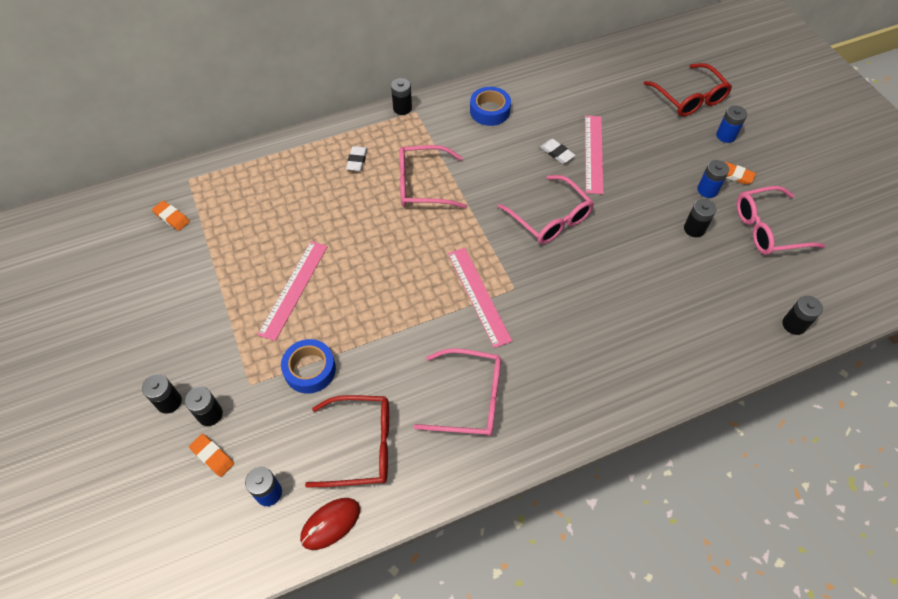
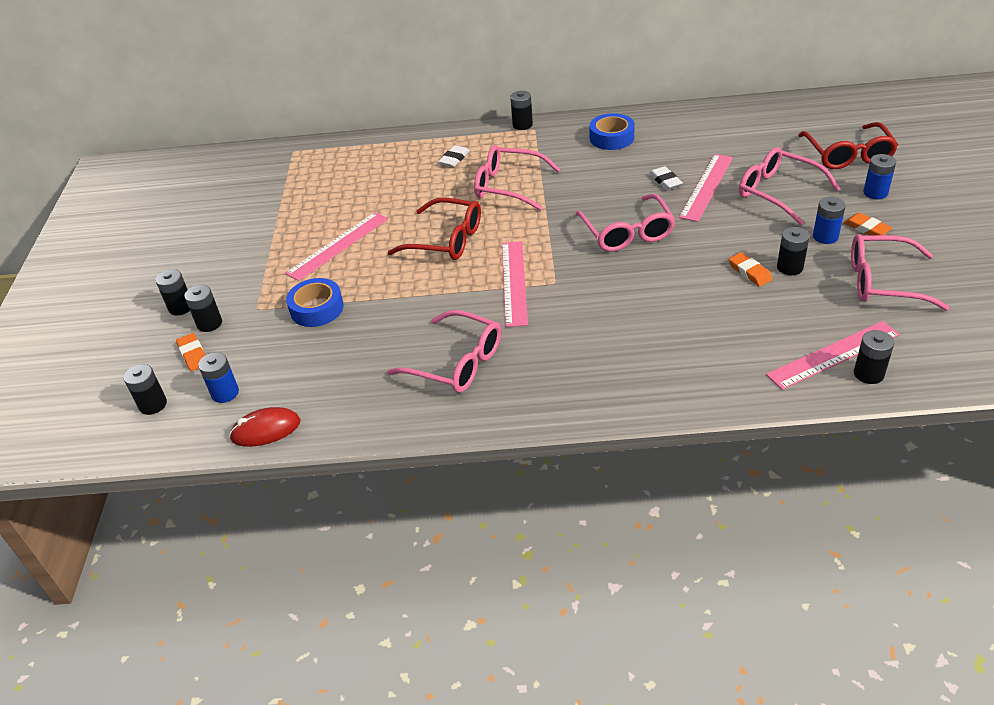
camera: 25 degrees right, 15 degrees down
(172, 217) = (262, 176): orange eraser -> orange eraser (749, 272)
(202, 527) = (153, 405): none -> black battery
(362, 446) = (331, 377): red glasses -> red glasses (447, 240)
(651, 149) = (777, 192): none -> pink glasses
(762, 312) = (834, 355): none -> pink ruler

